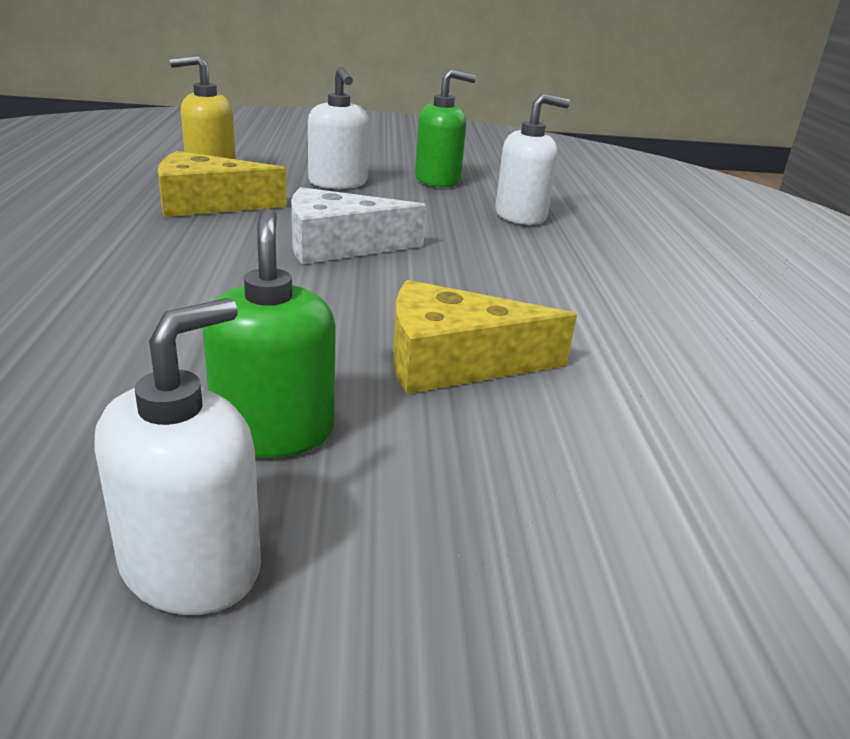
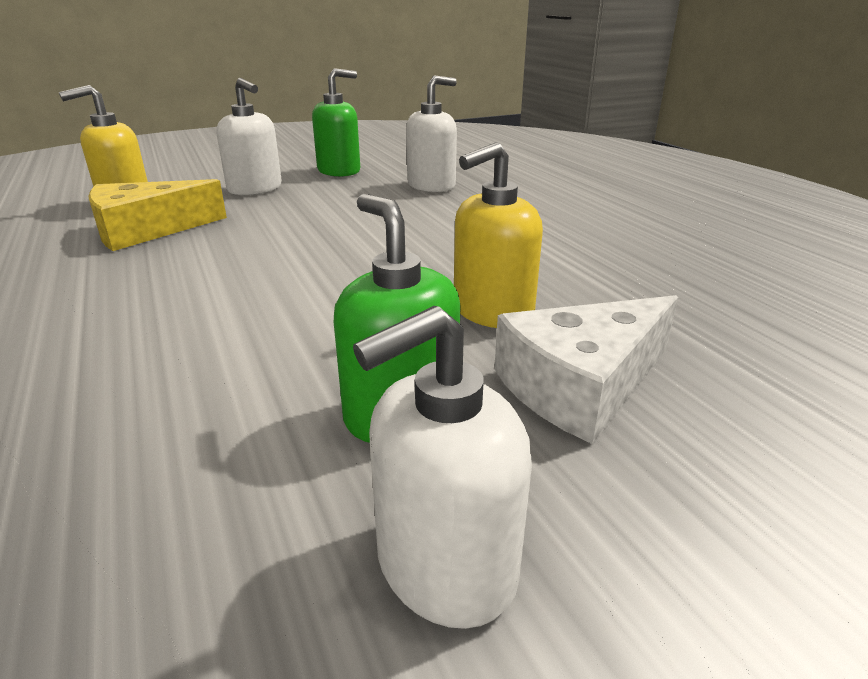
camera: 20 degrees left, 0 degrees up
(191, 566) = (445, 565): white soap dispenser -> white soap dispenser turned 135 degrees counterclockwise
(339, 246) = (306, 240): white cheese -> white cheese (581, 385)
(454, 361) = (492, 311): yellow cheese -> yellow soap dispenser

